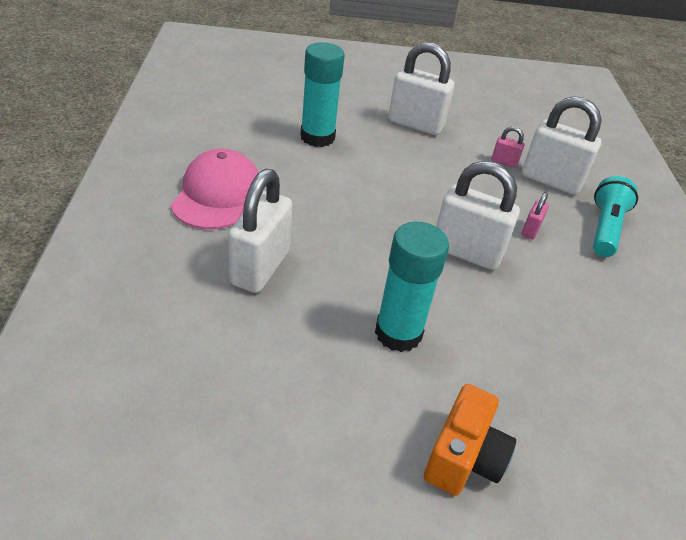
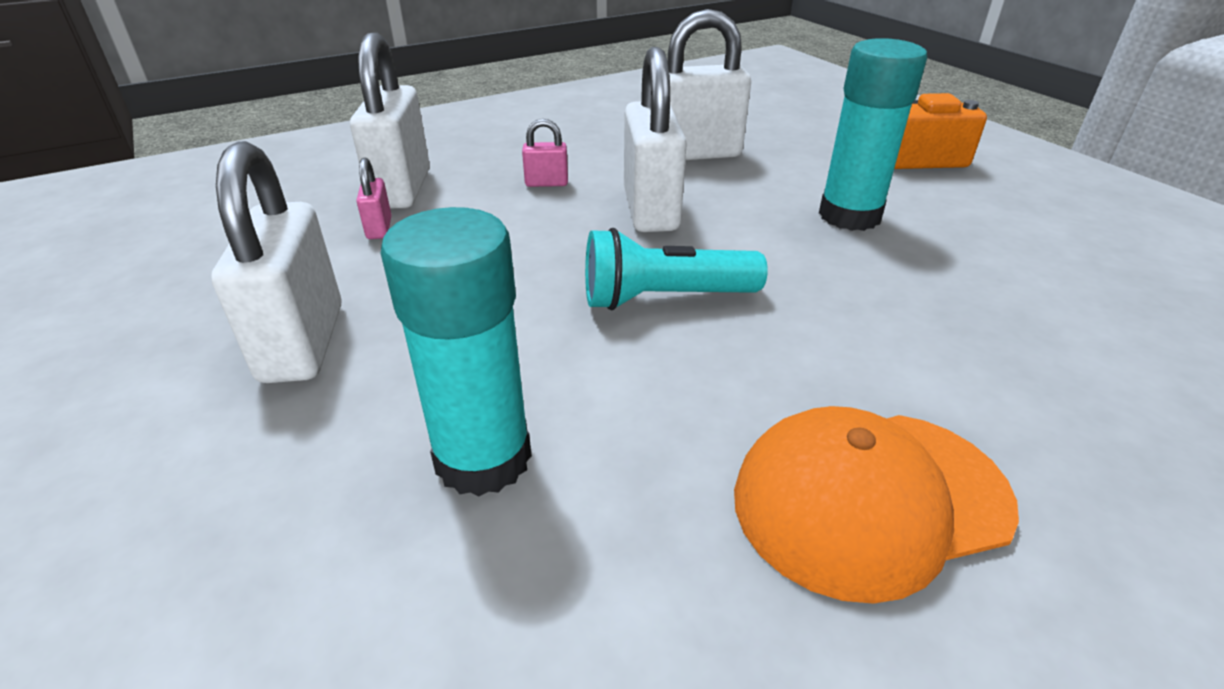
camera: 115 degrees left, 5 degrees down
(217, 194) = (869, 499): pink cap -> orange cap
(260, 268) = (933, 346): white padlock -> white padlock (696, 154)
(605, 228) = (485, 147): turquoise flashlight -> turquoise flashlight (664, 298)

